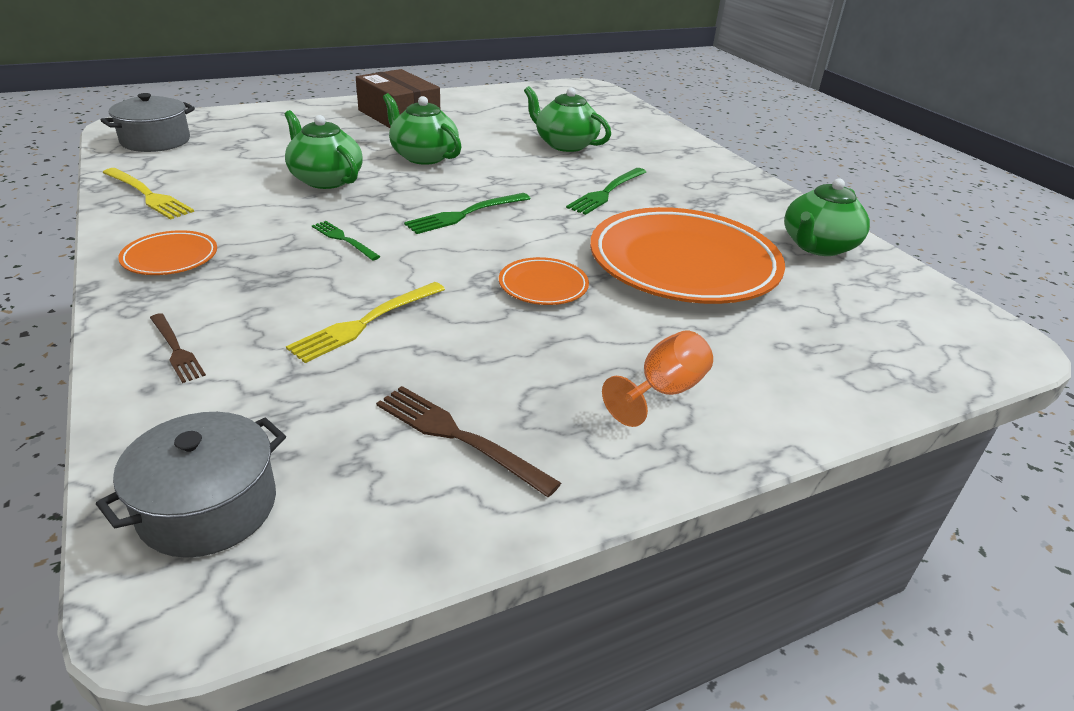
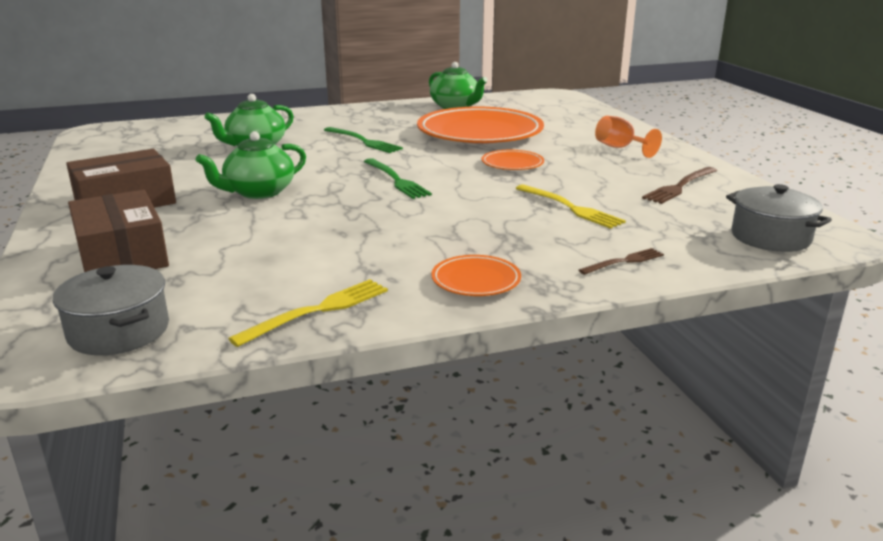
camera: 80 degrees left, 10 degrees down
(286, 127) = (122, 255): none -> brown box
(325, 179) = (303, 229): green teapot -> none
(343, 239) = (440, 218): green fork -> none

